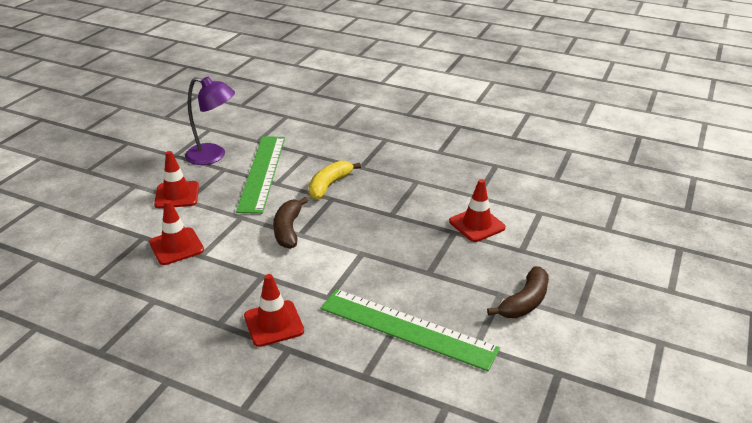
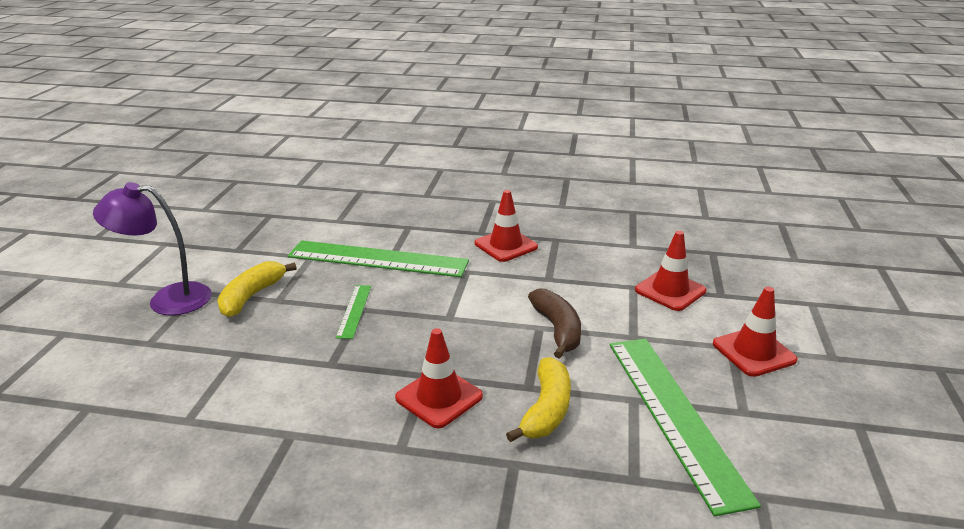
camera: 165 degrees right, 5 degrees down
(213, 156) = (793, 436): purple lamp -> purple lamp (167, 299)
(435, 271) = (354, 311): none -> green ruler
(477, 224) = (296, 380): red traffic cone -> red traffic cone (439, 397)
(524, 302) = (252, 296): brown banana -> yellow banana

